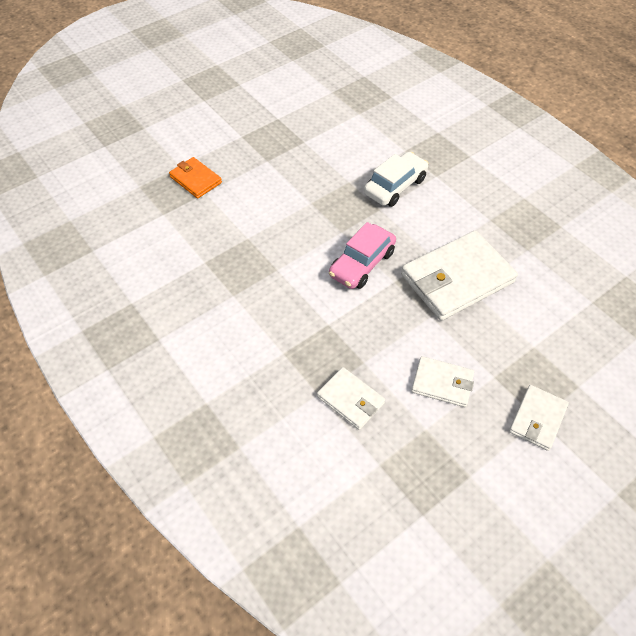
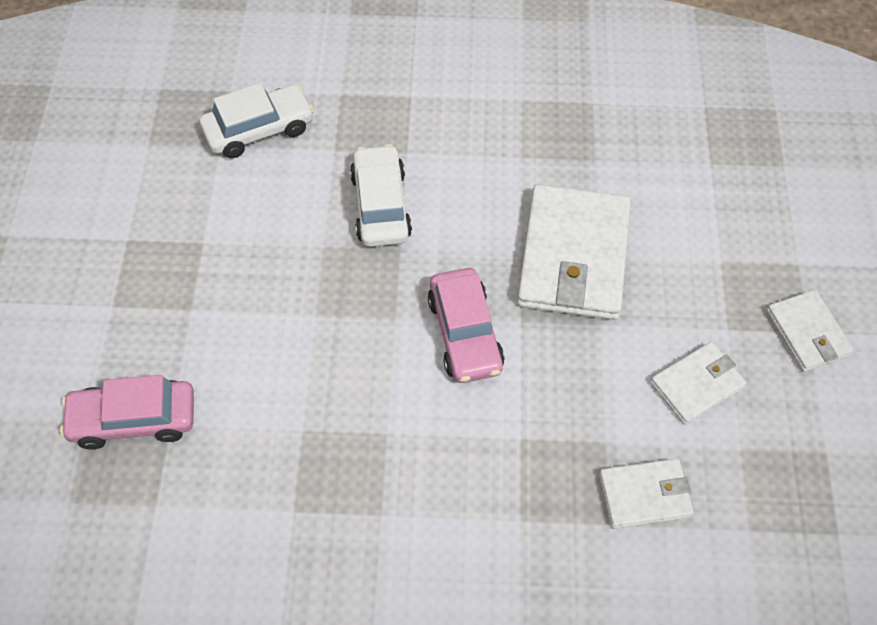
camera: 50 degrees left, 5 degrees up
(195, 180) = (134, 420): orange wallet -> pink car
(383, 119) = (259, 129): none -> white car

